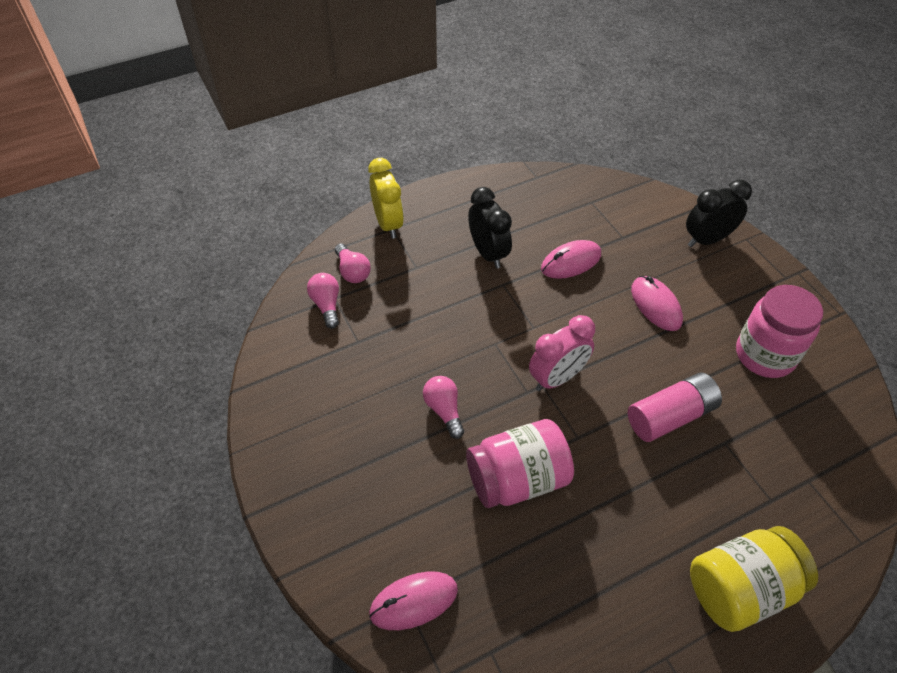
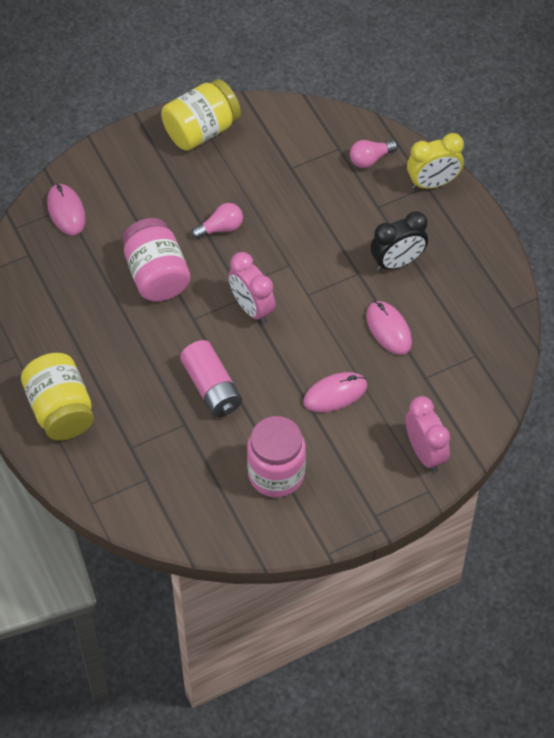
camera: 90 degrees right, 5 degrees up
(290, 434) = (201, 130): none -> yellow jar
(327, 305) = (330, 143): pink light bulb -> none
(707, 239) = (425, 453): black clock -> pink clock

